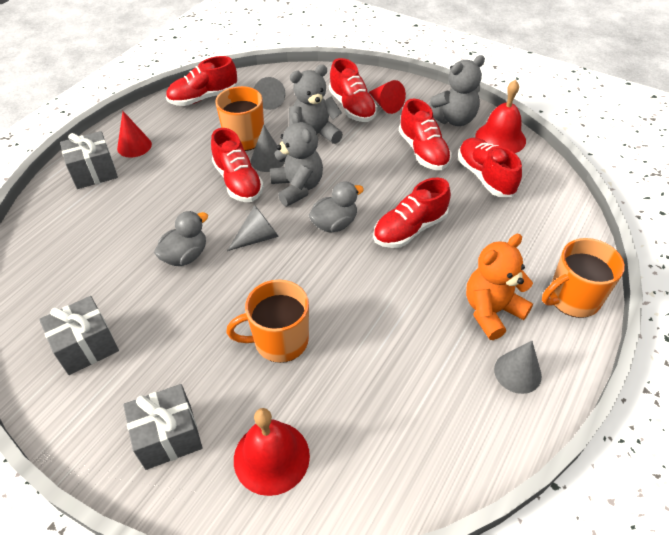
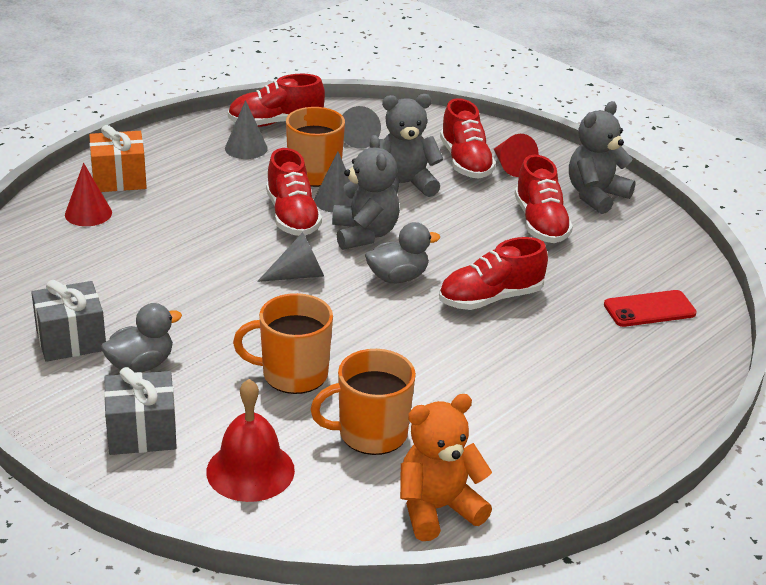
camera: 10 degrees right, 15 degrees down
(94, 172) = (119, 179): grey gift -> orange gift
(134, 146) = (174, 160): red cone -> red cone (88, 213)
(185, 256) = (206, 278): grey duck -> grey duck (141, 365)
(453, 119) = (595, 196): grey teddy bear -> grey teddy bear turned 150 degrees clockwise
(485, 177) = (611, 262): red shoe -> none
(491, 311) = (559, 392): orange teddy bear -> orange teddy bear (437, 509)
(500, 138) = (650, 225): red bell -> none
(517, 372) = (566, 452): grey cone -> grey cone (246, 148)
(528, 215) = (649, 309): none -> red phone
(572, 298) = (668, 399): orange mug -> orange mug (371, 433)

